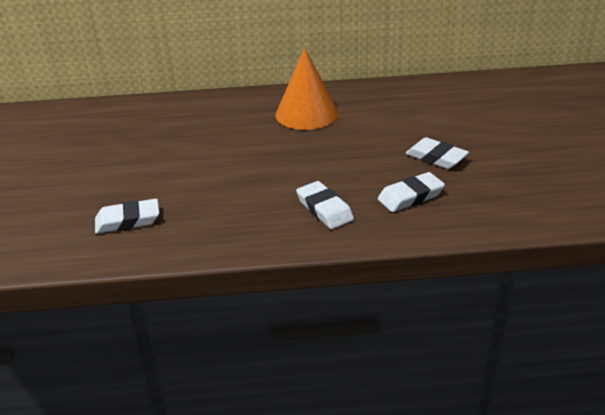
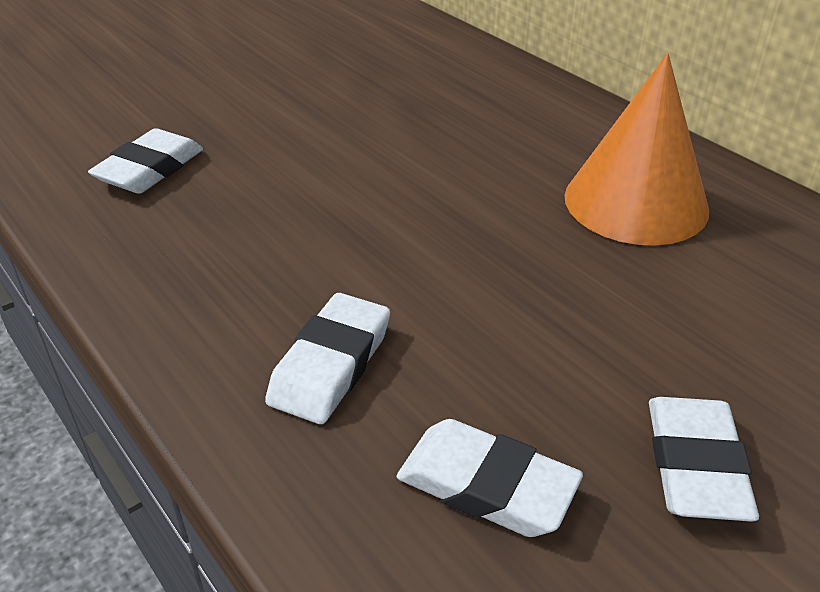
camera: 55 degrees right, 5 degrees up
(128, 221) = (150, 169): white eraser -> white eraser turned 75 degrees clockwise

